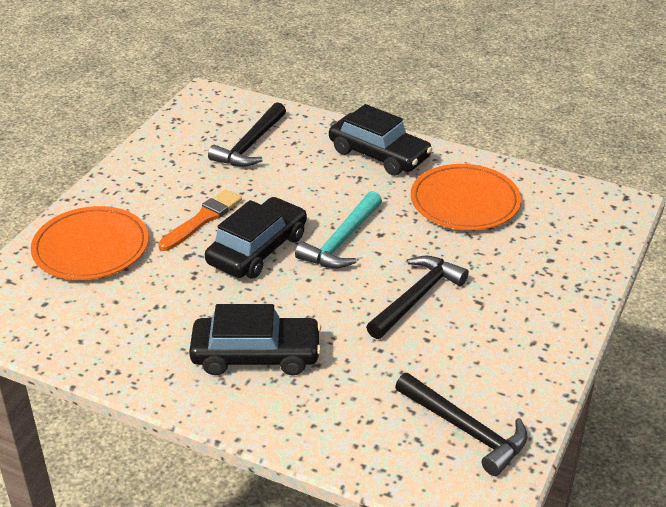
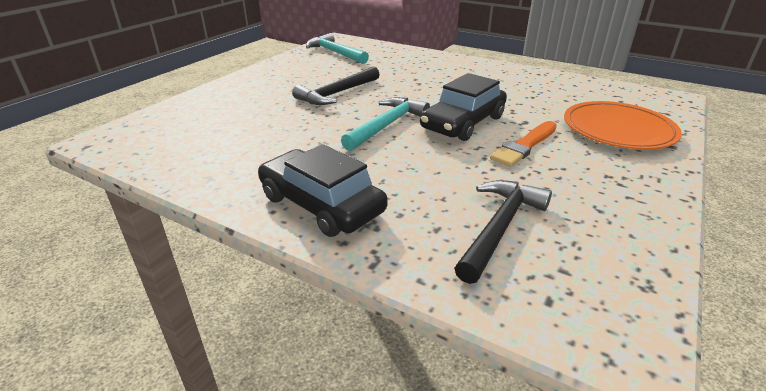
camera: 175 degrees left, 5 degrees down
(256, 355) = (452, 76): black car -> none
(465, 202) = (253, 149): orange plate -> none
(465, 429) = (335, 53): black hammer -> turquoise hammer

